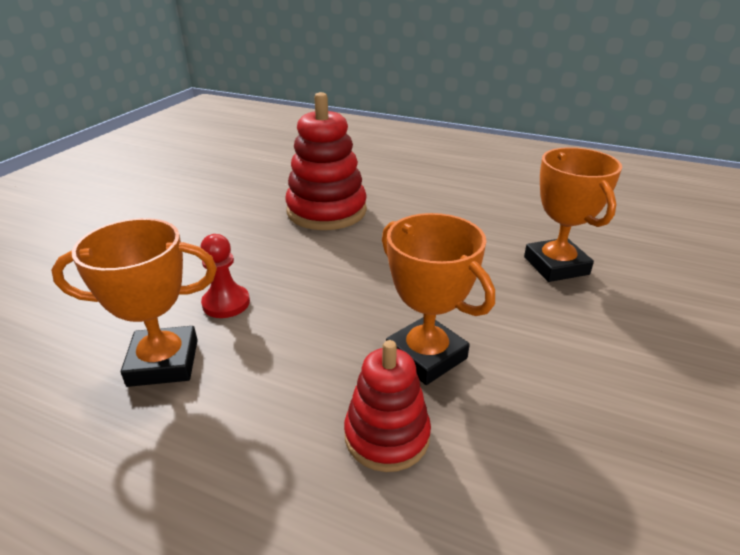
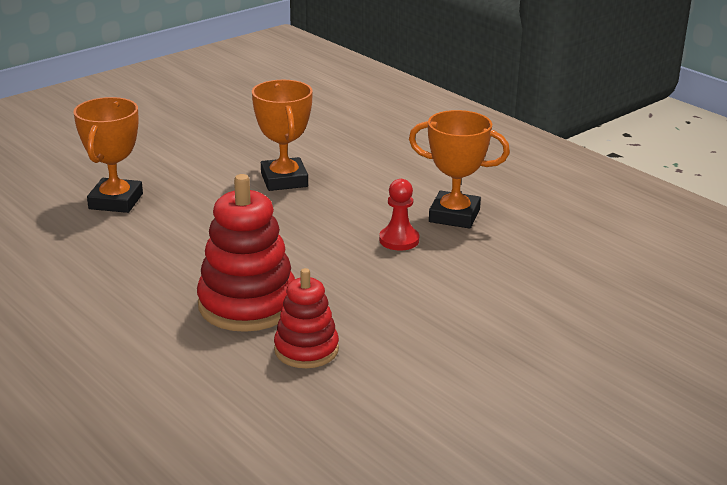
camera: 155 degrees left, 5 degrees down
(387, 436) = (340, 159): red stacking toy -> red stacking toy (306, 350)

